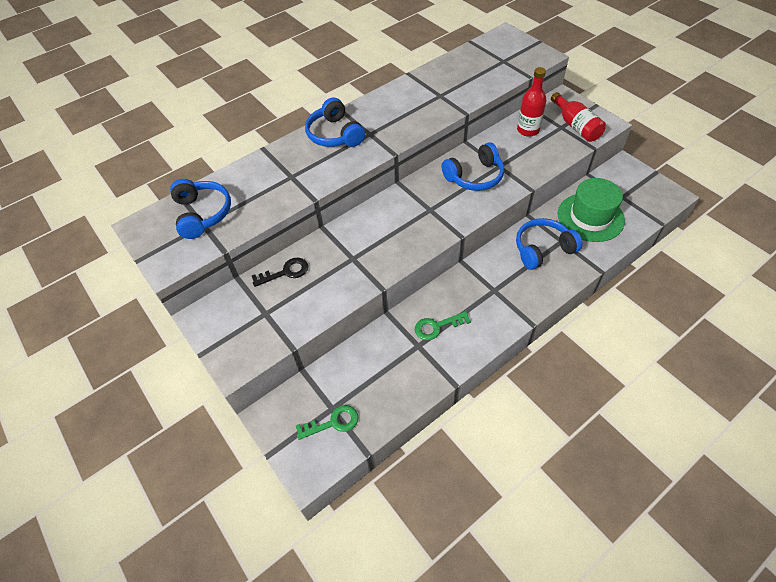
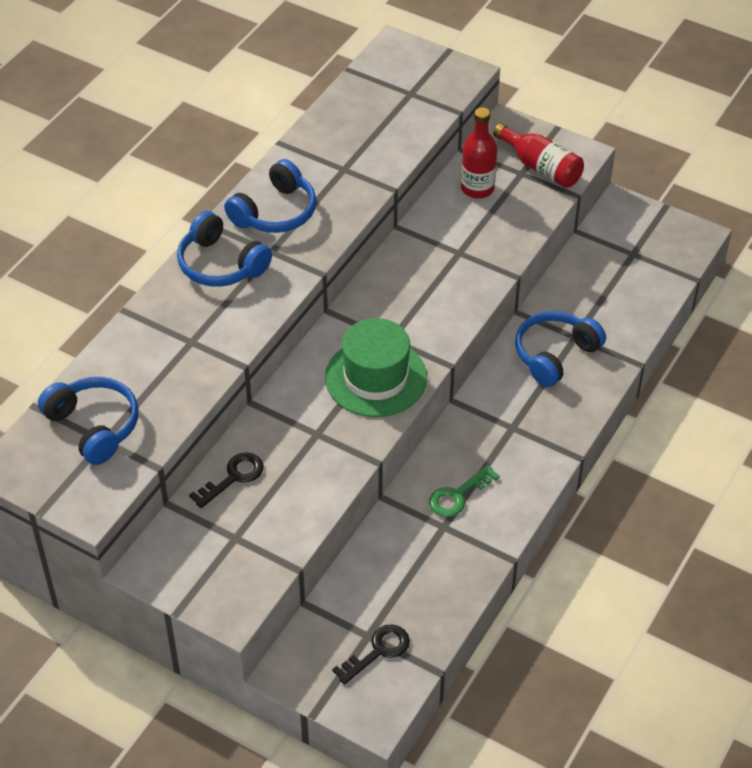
camera: 25 degrees left, 5 degrees down
(333, 422) = (378, 651): green key -> black key
(474, 176) = (432, 276): blue headphones -> blue headphones (275, 212)
(590, 217) = (601, 293): green hat -> green hat (376, 378)

